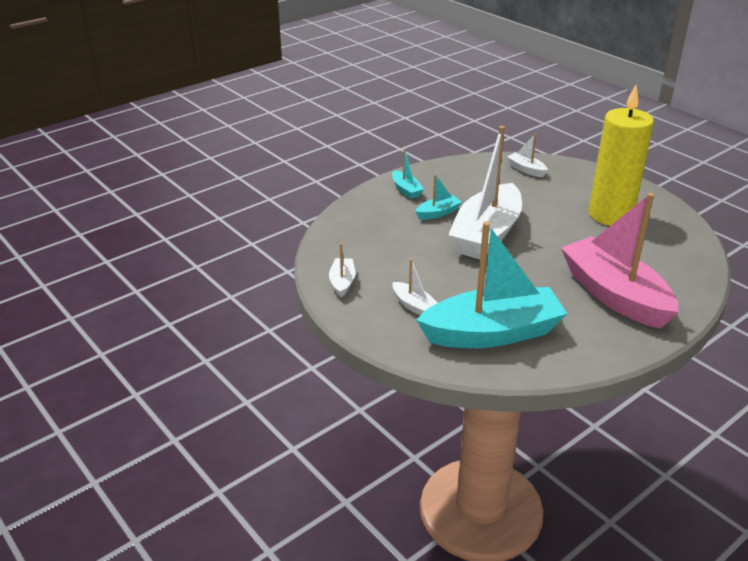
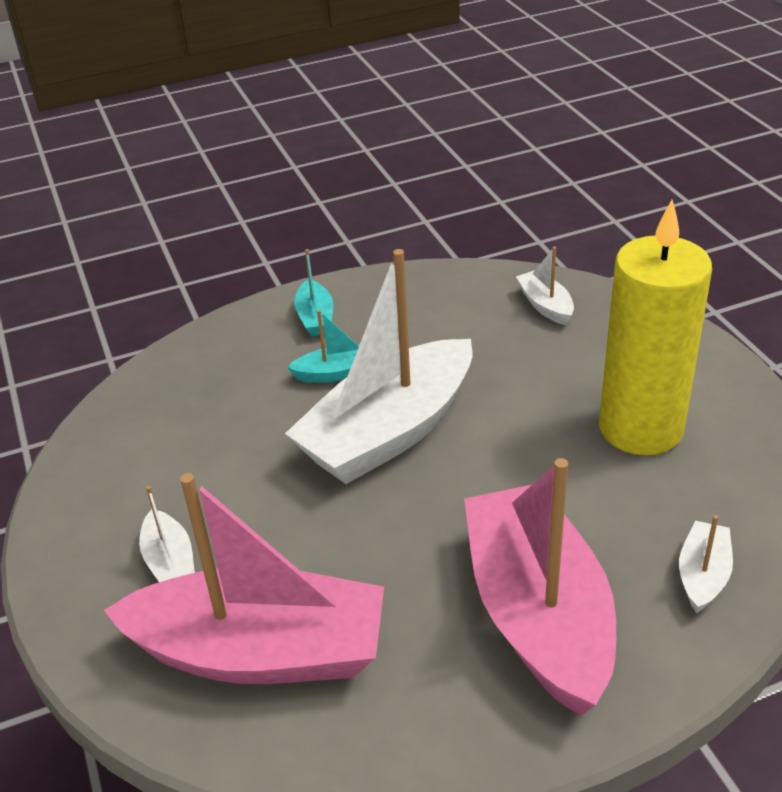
camera: 20 degrees right, 5 degrees up
(342, 282) = (90, 488): white boat -> white boat (702, 575)
(492, 333) = (260, 652): turquoise boat -> pink boat

